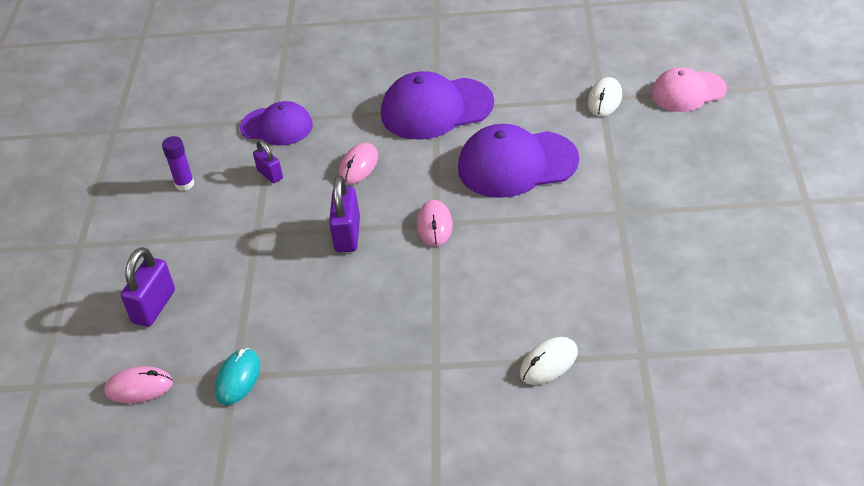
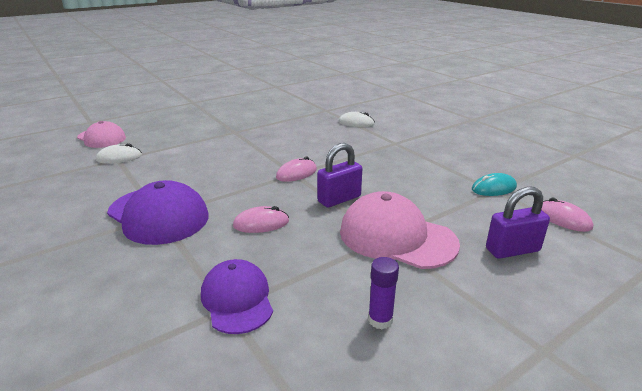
camera: 130 degrees left, 15 degrees down
(250, 242) = (397, 237): none -> pink cap
(270, 174) = (312, 266): purple padlock -> none
(517, 164) = (211, 166): purple cap -> none

